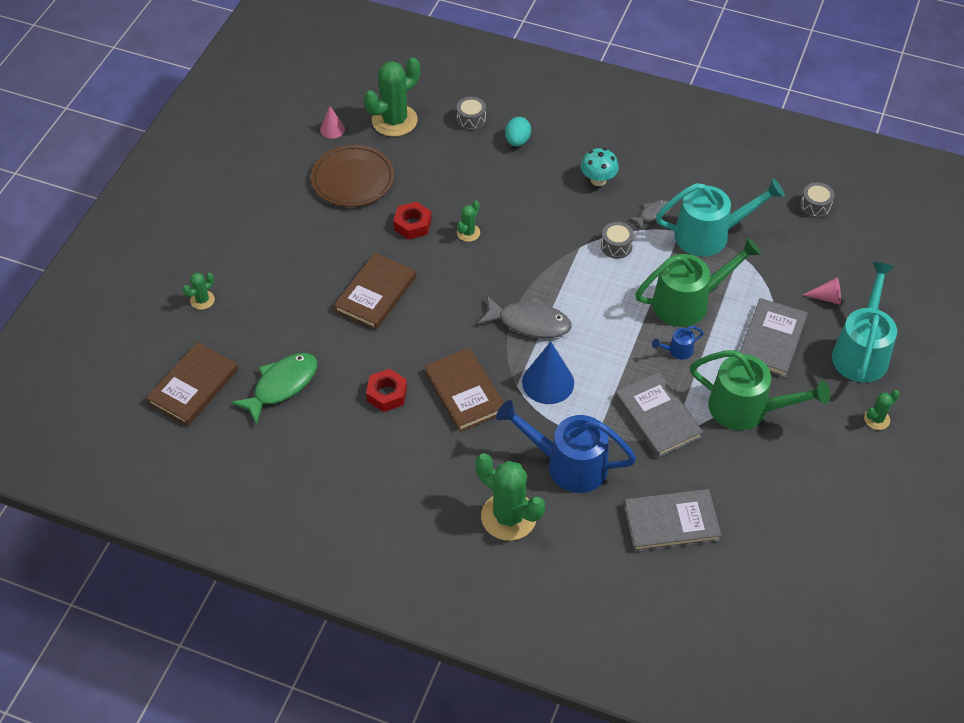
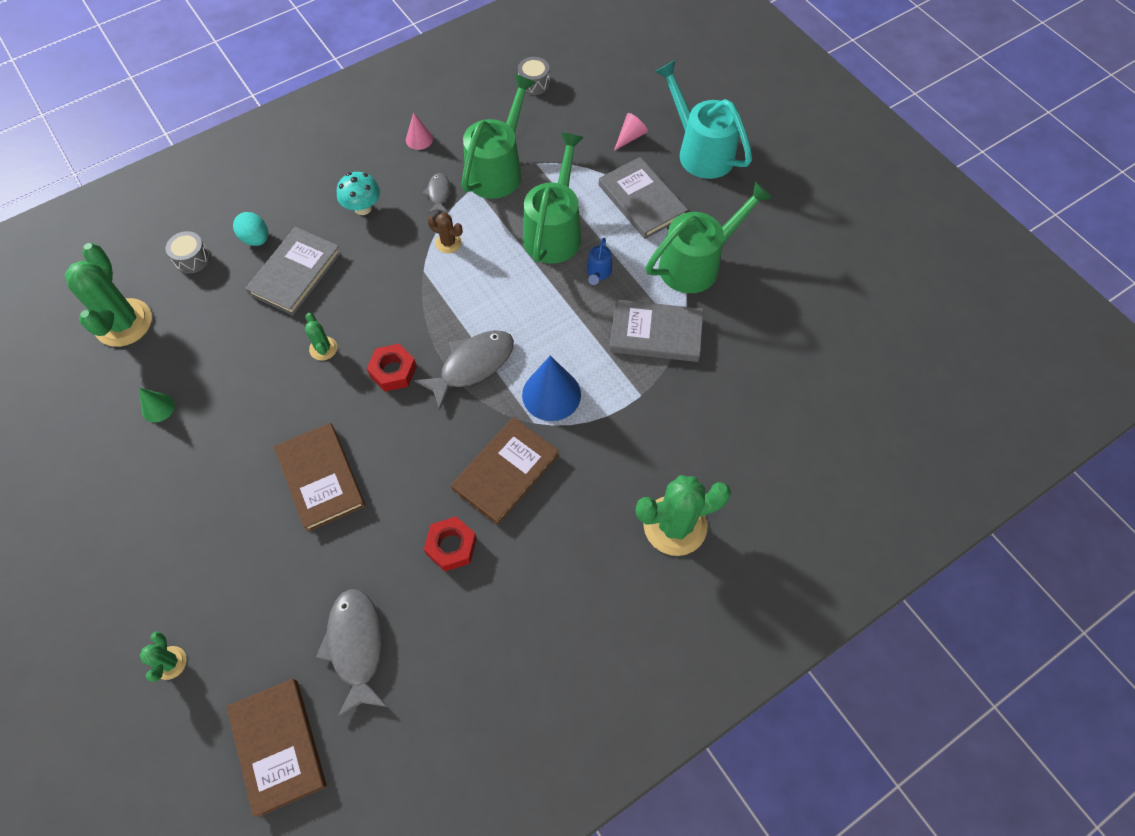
camera: 55 degrees left, 10 degrees up
(282, 385) = (356, 646): green fish -> grey fish
(332, 129) = (74, 385): pink cone -> pink cone (419, 139)
(353, 179) = (158, 407): brown plate -> green cone
(412, 224) = (267, 390): red nut -> red nut (393, 371)
(465, 392) = (505, 472): brown book -> brown book turned 60 degrees counterclockwise
(567, 464) = (652, 437): blue watering can -> none
(616, 246) = (448, 243): grey drum -> brown cactus
(671, 523) = (771, 395): grey book -> grey book (295, 273)
(710, 234) = (498, 169): turquoise watering can -> green watering can
(877, 419) = (772, 185): green cactus -> none

